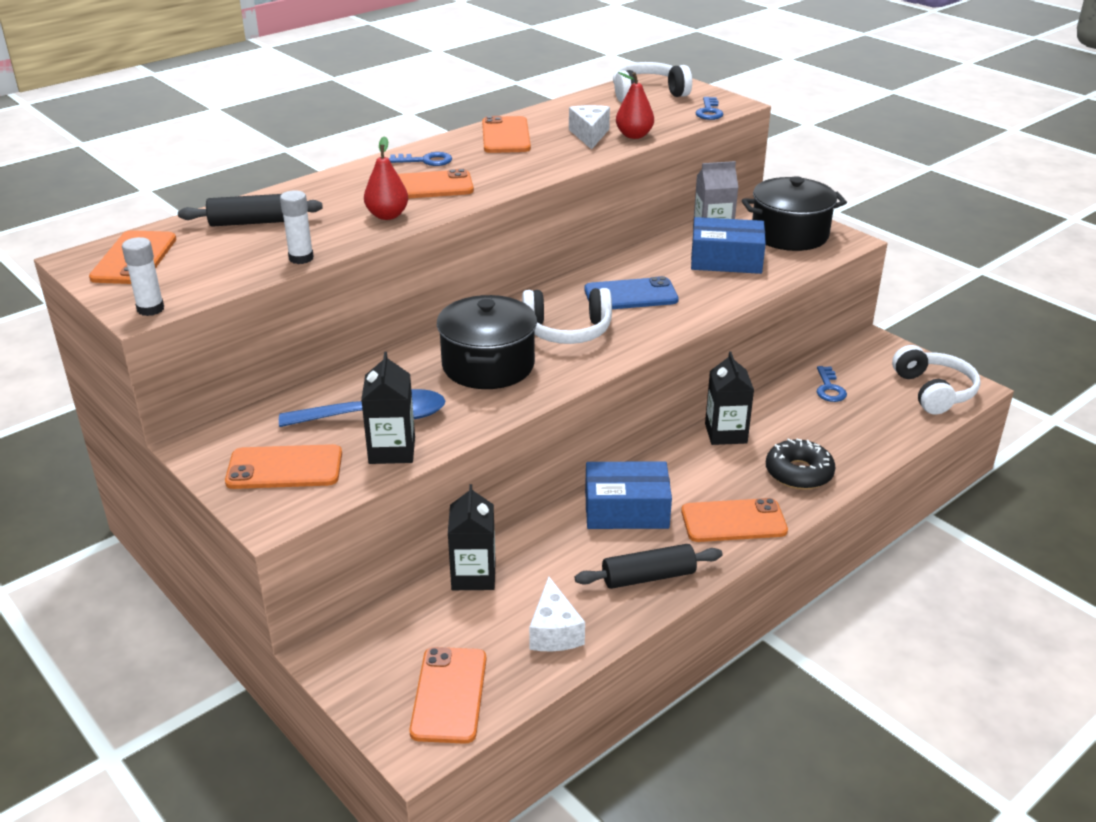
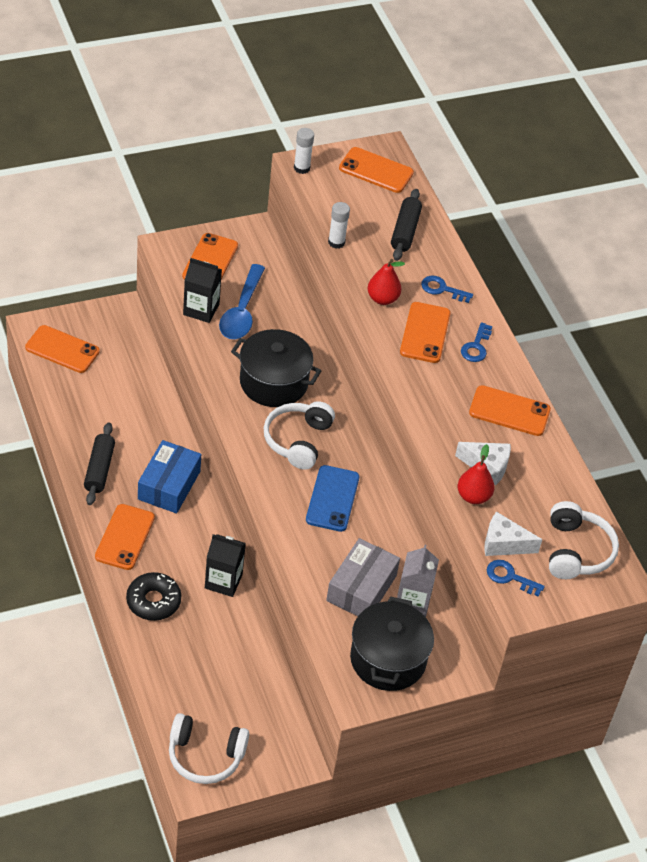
camera: 105 degrees right, 15 degrees up
(473, 575) = (150, 388): black carton -> none
(554, 631) = (81, 408): white cheese -> white cheese (503, 544)
(726, 260) = (361, 588): blue box -> grey box
(829, 388) = (247, 682): blue key -> blue key (442, 289)

